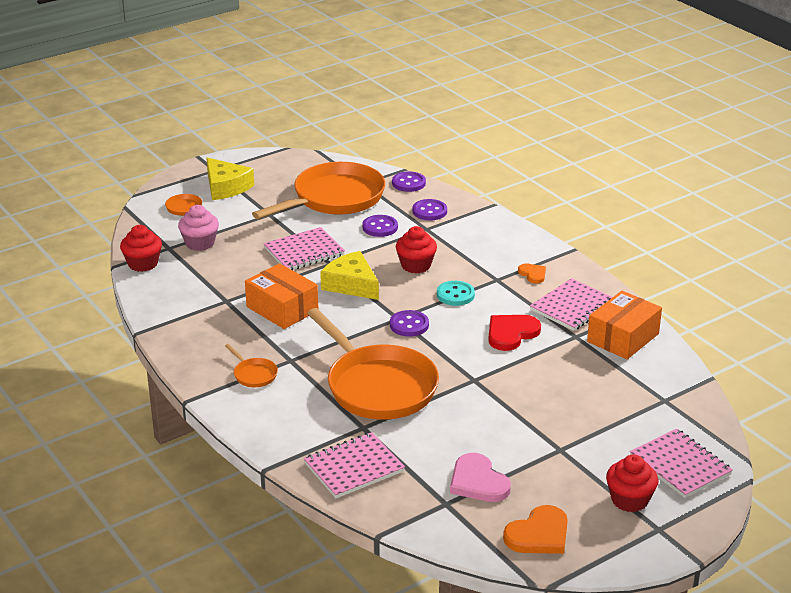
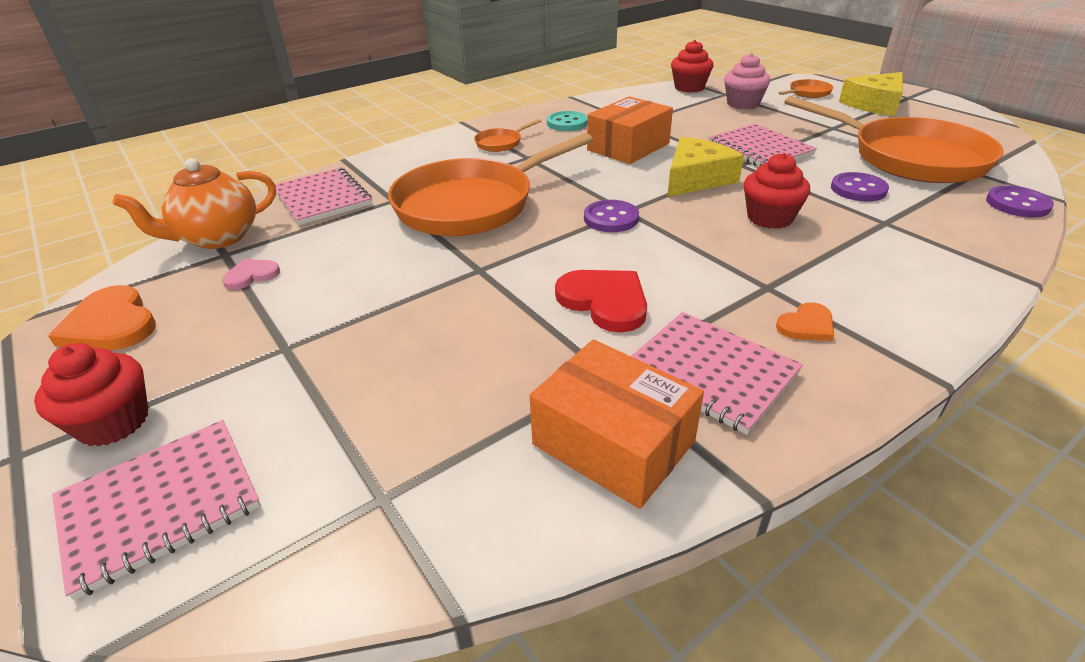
camera: 90 degrees right, 5 degrees up
(419, 514) = (218, 238): none -> orange teapot
(429, 211) = (943, 223): purple button -> none
(455, 295) = (702, 250): turquoise button -> turquoise button (567, 123)
(478, 482) = (251, 275): pink heart -> pink heart, size x0.57

